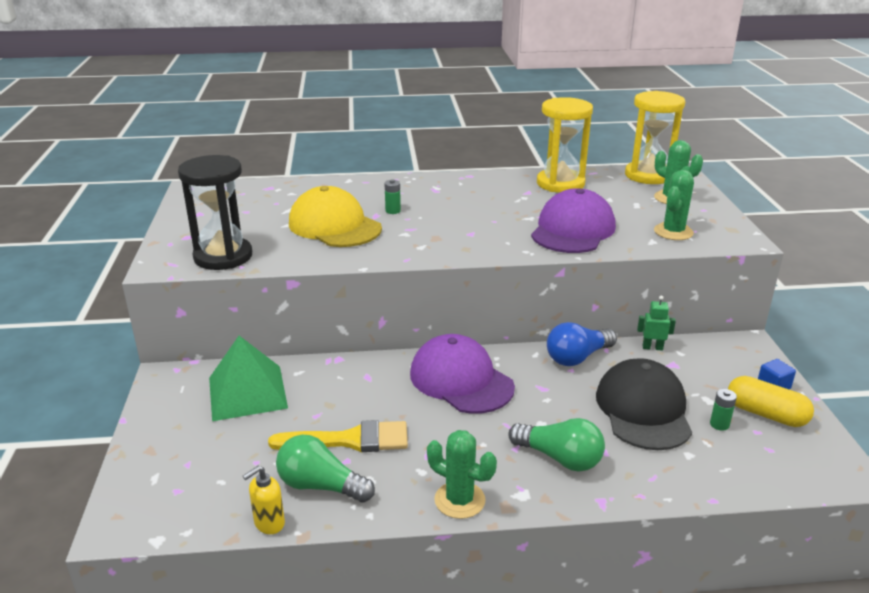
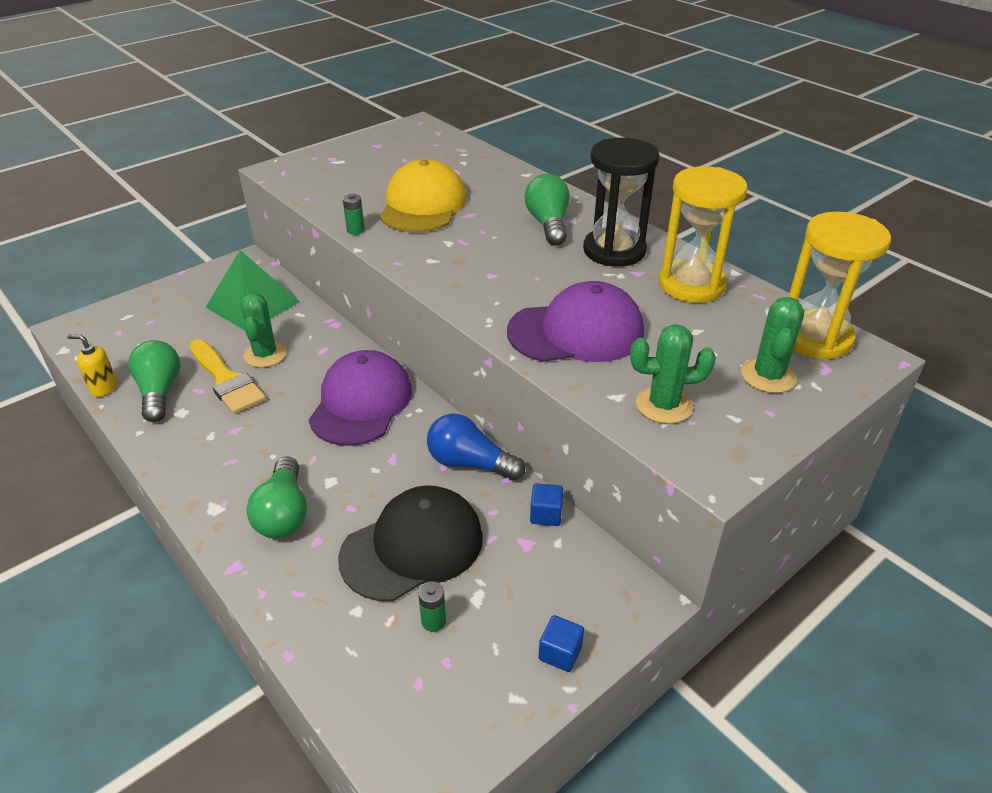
camera: 55 degrees right, 10 degrees up
(223, 256) = (314, 185): black hourglass -> black hourglass (614, 251)
(393, 211) = (489, 219): green battery -> green battery (355, 230)
(430, 196) = (548, 224): none -> green light bulb
(459, 500) = (184, 473): green cactus -> green cactus (265, 355)
(652, 347) = (546, 514): green robot -> blue cube
(766, 414) = (490, 660): yellow capsule -> none

